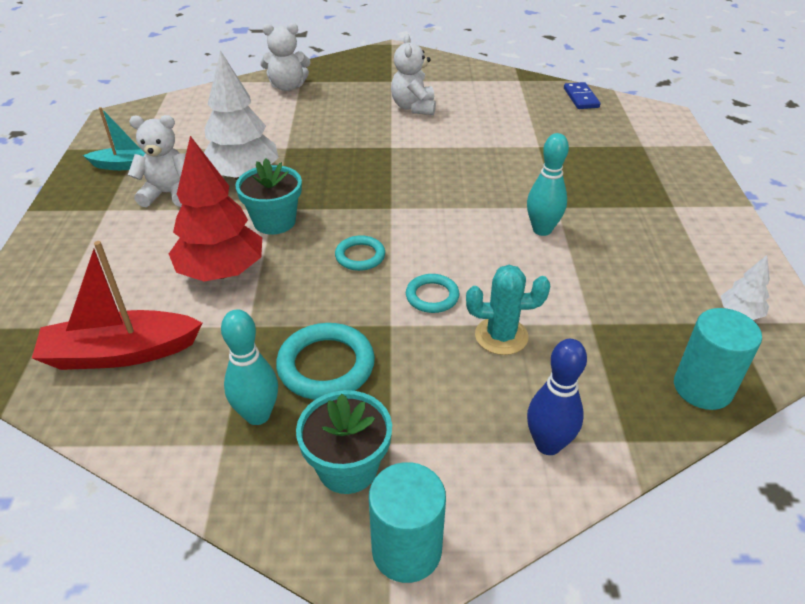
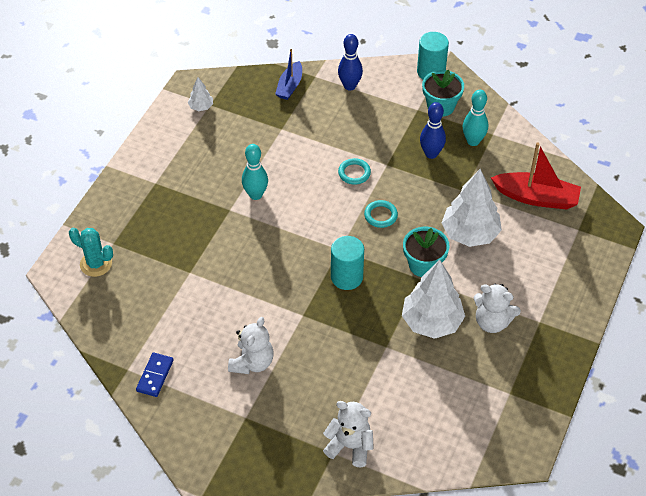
camera: 155 degrees left, 10 degrees up
(126, 165) = (521, 371): turquoise boat -> none
(221, 272) = (470, 233): red tree -> white tree
(326, 365) = (431, 154): turquoise ring -> blue bowling pin
(501, 336) = (333, 138): turquoise cactus -> turquoise cactus (96, 264)
(580, 98) = (100, 319): blue domino -> blue domino (155, 376)
(649, 401) = (290, 86): none -> blue boat
(702, 388) = (260, 83): turquoise cylinder -> turquoise cylinder (346, 277)

